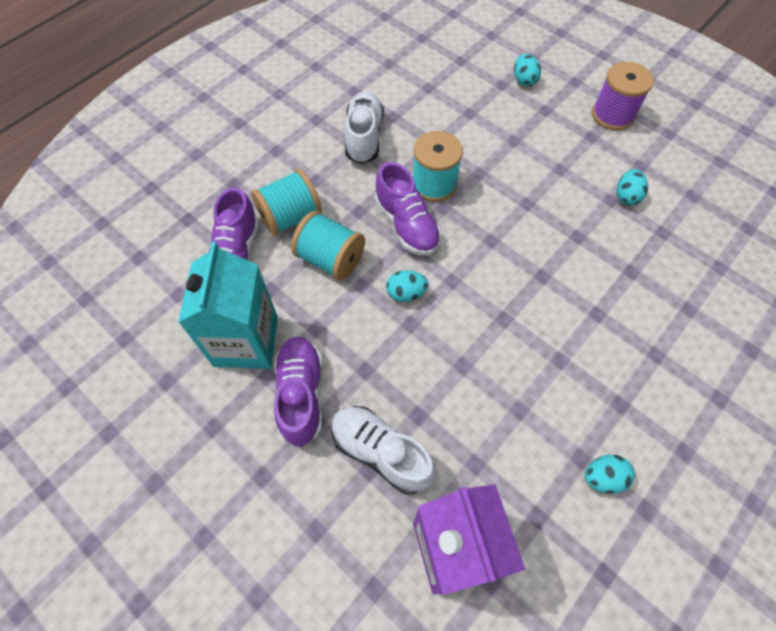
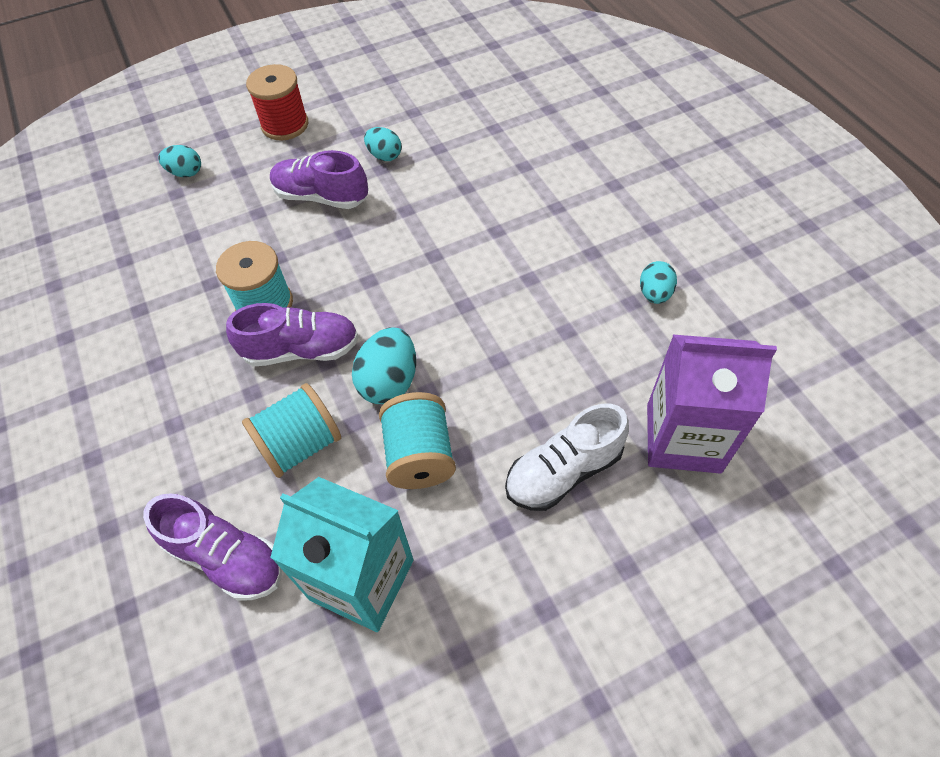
camera: 65 degrees left, 5 degrees down
(290, 217) = (210, 472): turquoise spool -> turquoise spool (419, 455)
(301, 394) = (462, 534): purple shoe -> purple shoe (321, 197)
(364, 137) = (147, 350): white shoe -> none
(406, 293) = (389, 382): turquoise egg -> turquoise egg, size x1.58
(612, 115) = (285, 125): purple spool -> red spool

